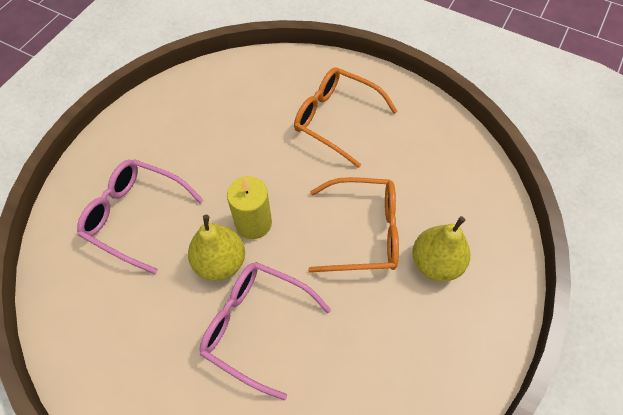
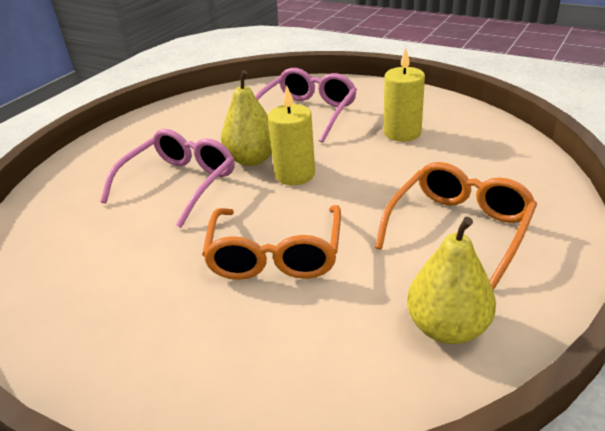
camera: 95 degrees right, 25 degrees down
(196, 139) = (402, 133): none -> yellow candle
(436, 263) = (218, 324): yellow pear -> yellow pear (447, 328)

